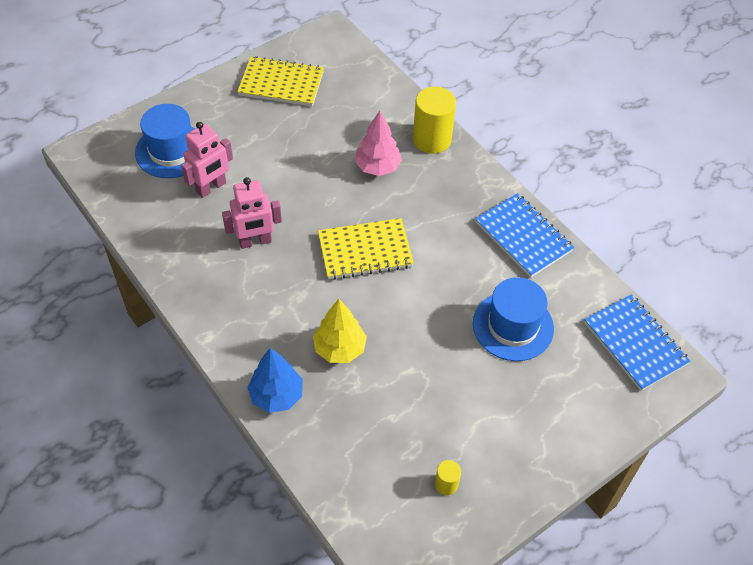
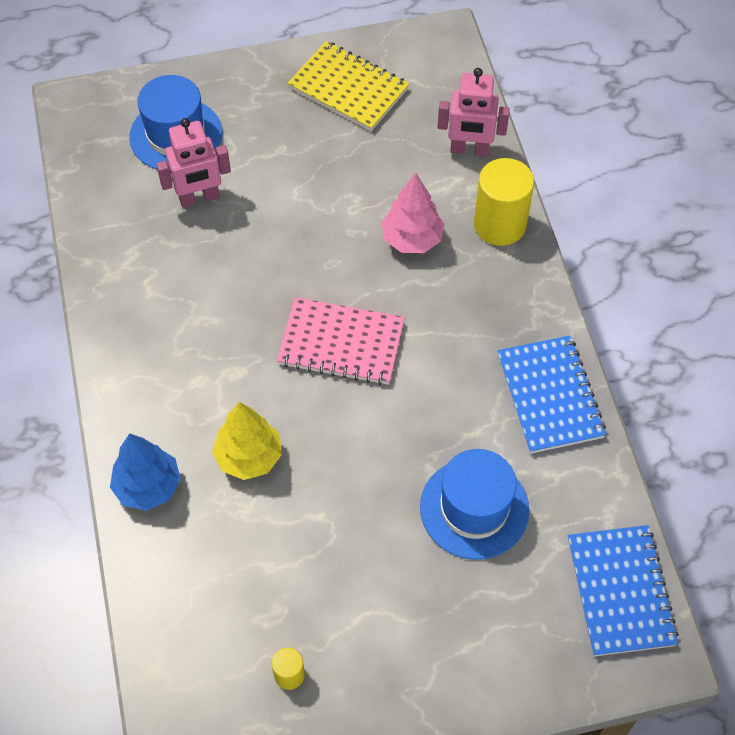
camera: 25 degrees right, 5 degrees up
(255, 241) = (217, 285): pink robot -> pink robot (469, 150)
(365, 251) = (341, 343): yellow notebook -> pink notebook

